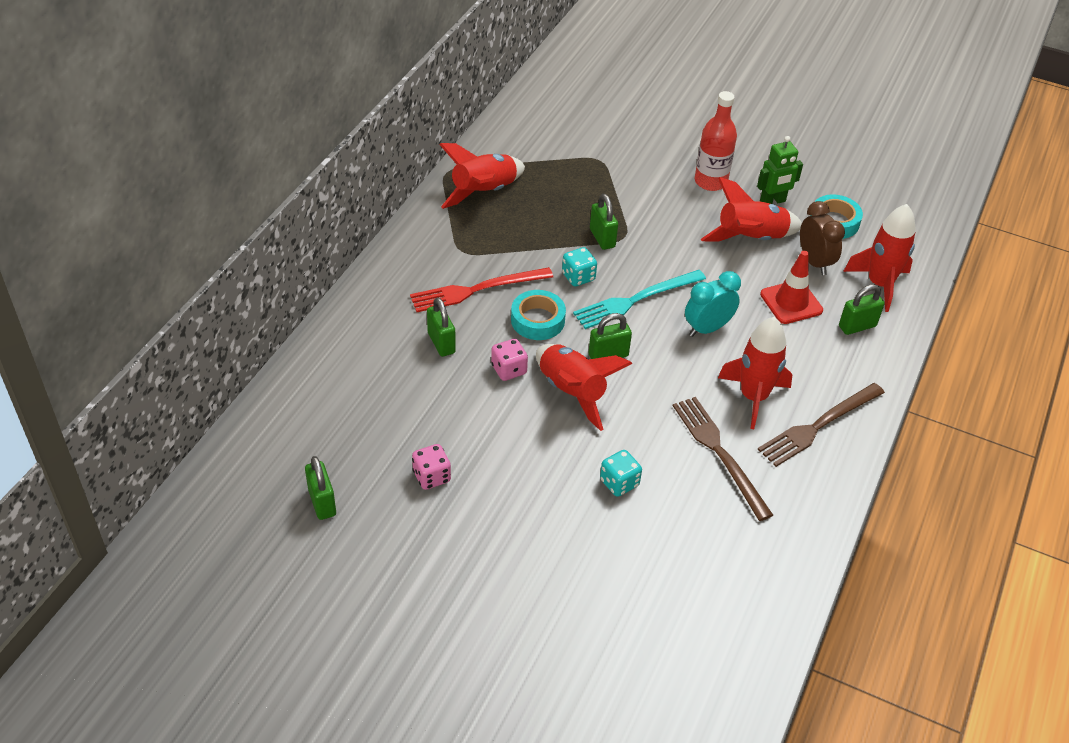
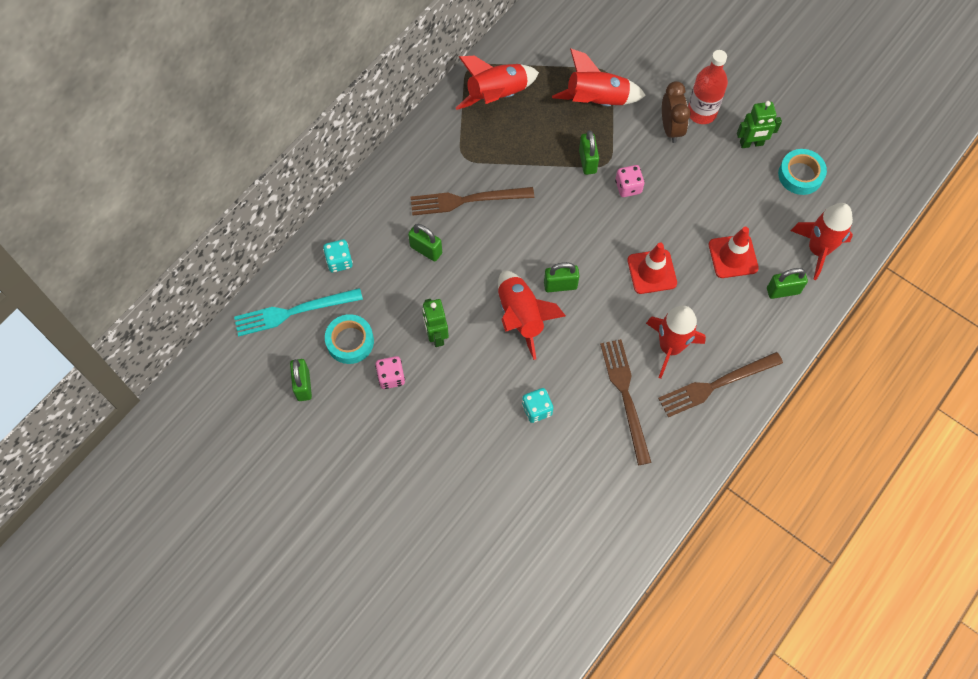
camera: 15 degrees right, 20 degrees up
(441, 343) = (426, 250): green padlock -> green padlock turned 45 degrees counterclockwise
(476, 290) = (467, 200): red fork -> brown fork
(476, 425) = (436, 335): none -> green robot
(509, 370) = (475, 286): pink dice -> pink dice (628, 187)
(537, 320) = (510, 240): turquoise tape -> turquoise tape (350, 341)
(578, 277) = (556, 200): turquoise dice -> turquoise dice (339, 261)
(636, 300) = (599, 232): turquoise fork -> turquoise fork (293, 312)
(707, 328) = (652, 272): turquoise clock -> red traffic cone
(750, 238) = (718, 182): red rocket -> red rocket (596, 100)
(814, 262) = (767, 216): brown clock -> brown clock (671, 128)

